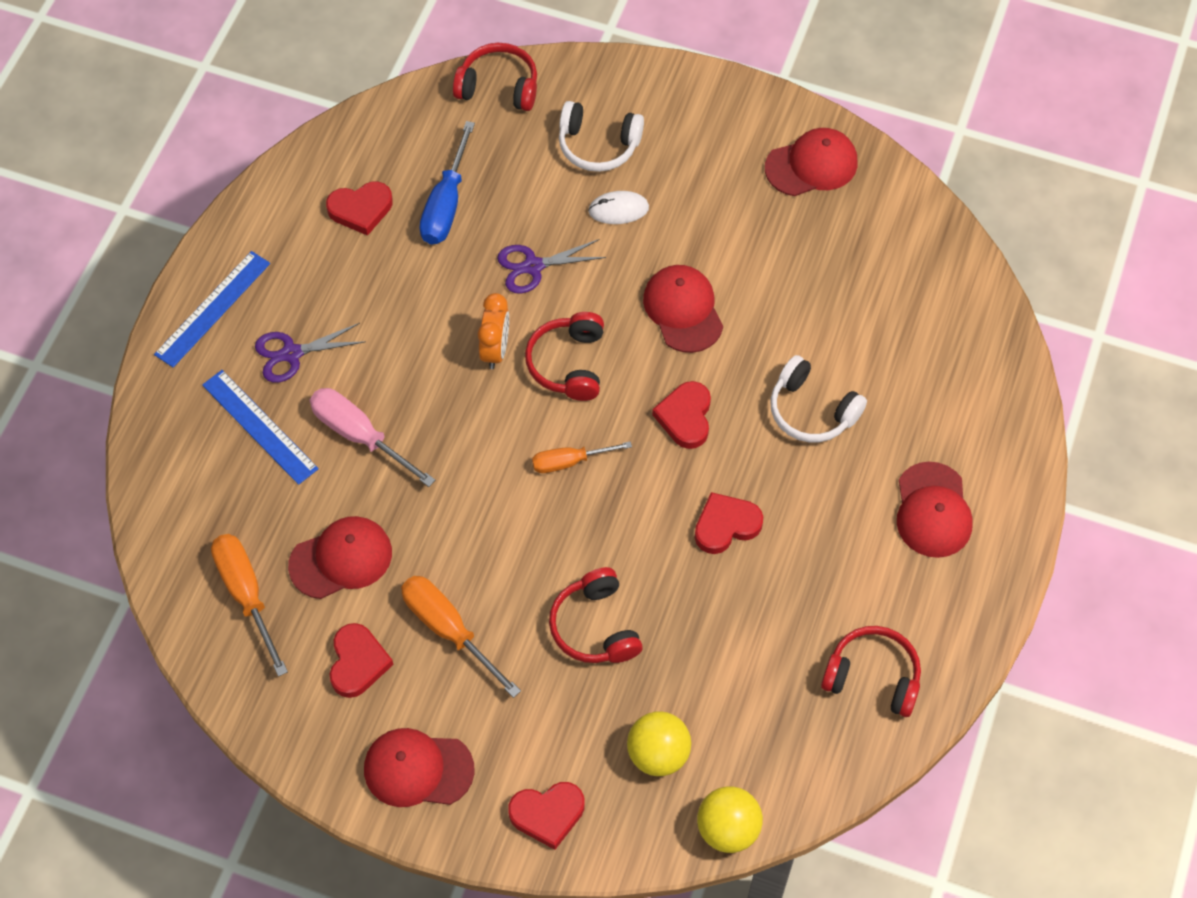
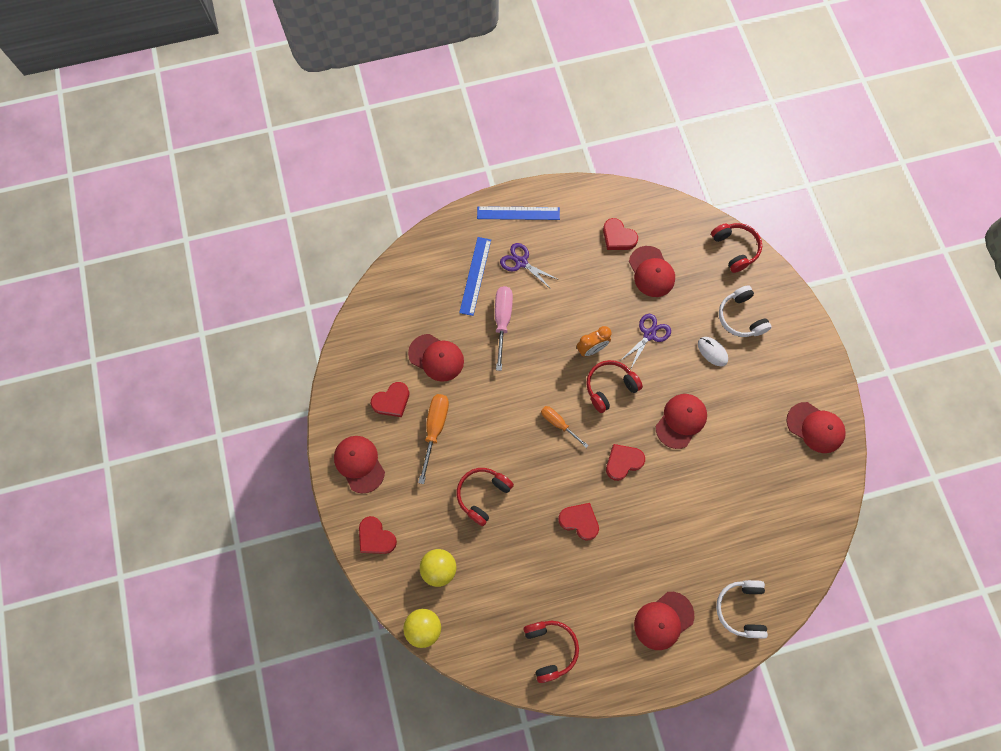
camera: 55 degrees right, 10 degrees up
(246, 595) = (391, 330): orange screwdriver -> none
(446, 204) = (651, 272): blue screwdriver -> red cap
(533, 266) = (649, 334): purple scissors -> purple scissors turned 90 degrees clockwise
(811, 411) = (673, 521): white headphones -> white headphones (741, 609)

